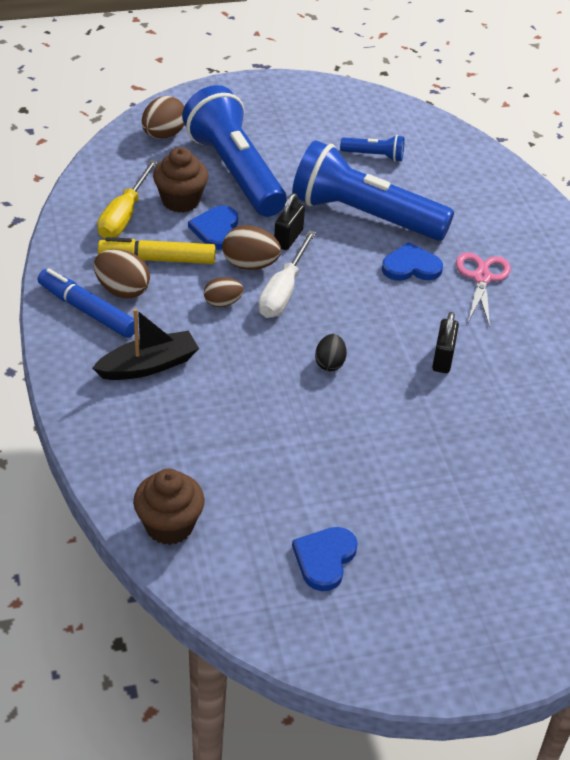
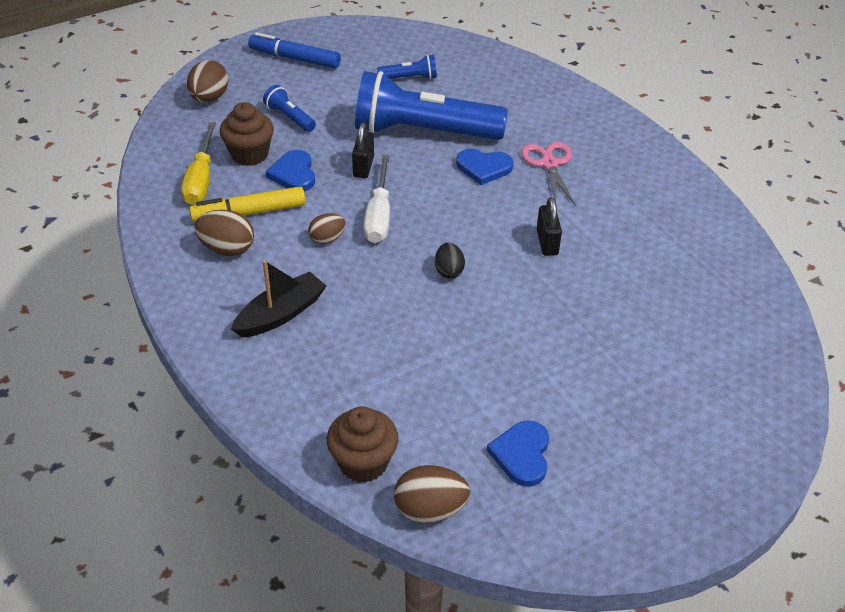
camera: 15 degrees left, 0 degrees up
(87, 310) = (201, 276): blue marker -> blue marker (295, 58)
(235, 171) = (290, 117): blue flashlight -> blue flashlight, size x0.42
(250, 265) = (338, 198): brown egg -> brown egg (430, 509)
(411, 266) = (484, 168): blue heart -> blue heart turned 150 degrees counterclockwise

